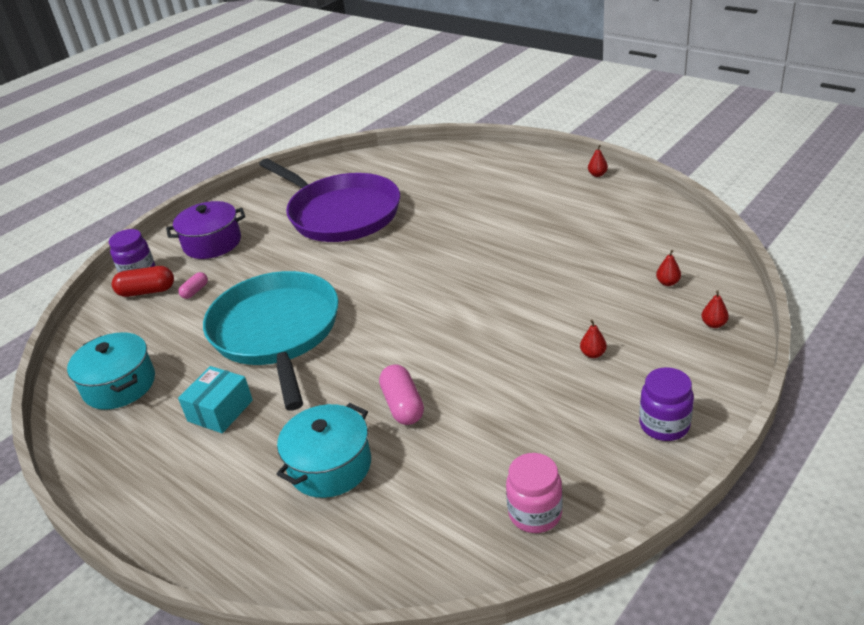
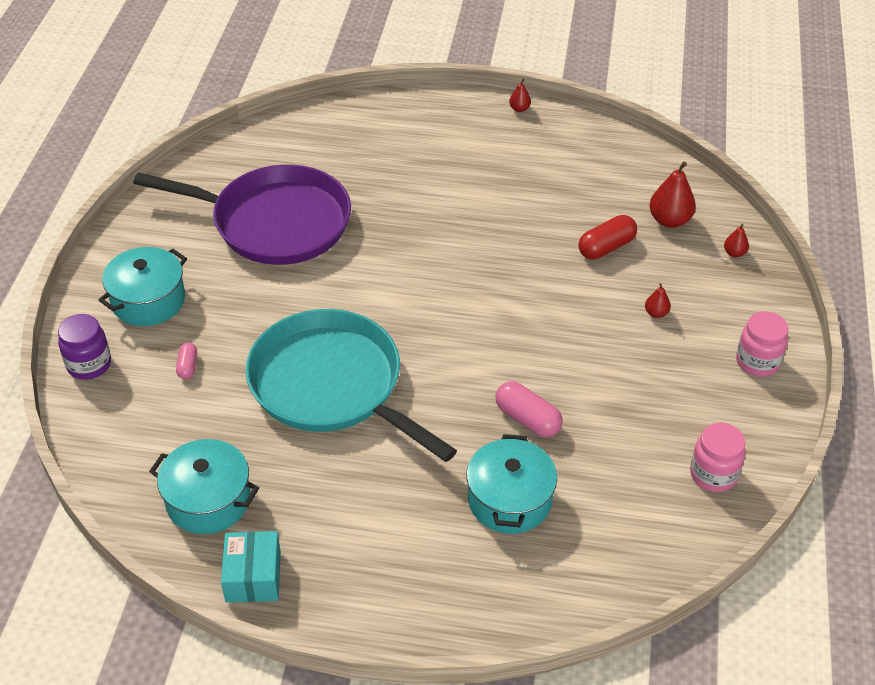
camera: 35 degrees left, 10 degrees up
(147, 291) = (125, 384): red capsule -> red capsule (606, 247)
(212, 243) = (148, 300): purple pot -> turquoise pot
(220, 410) = (351, 487): turquoise box -> turquoise box (253, 577)
(664, 425) = (757, 362): purple jar -> pink jar
(667, 283) = (669, 220): red pear -> red pear, size x1.90

